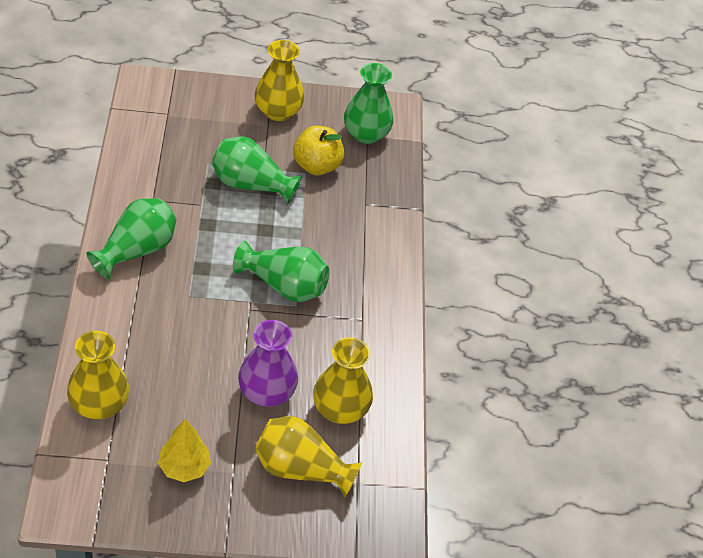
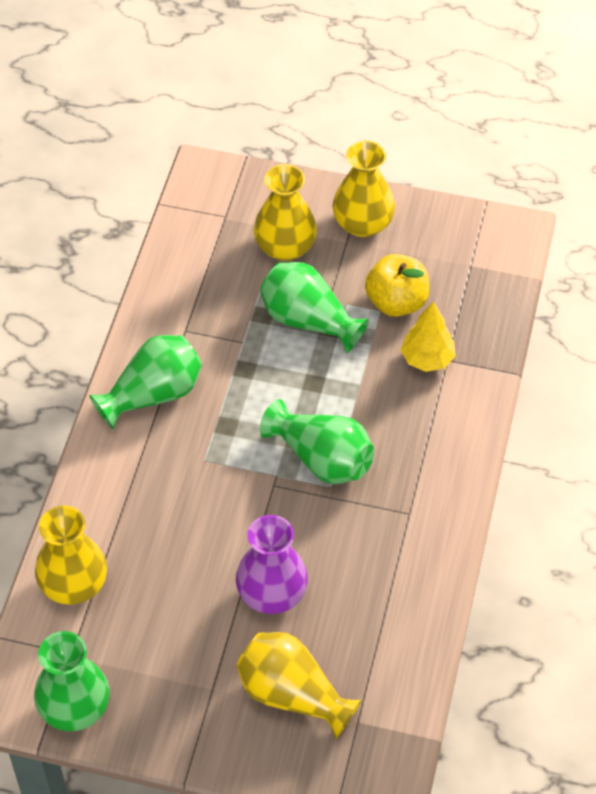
camera: 20 degrees right, 5 degrees up
(184, 467) = (156, 674): yellow tree -> yellow tree (427, 359)
(340, 409) = (356, 626): yellow vase -> yellow vase (285, 247)
(366, 134) = (469, 264): green vase -> green vase (75, 708)

